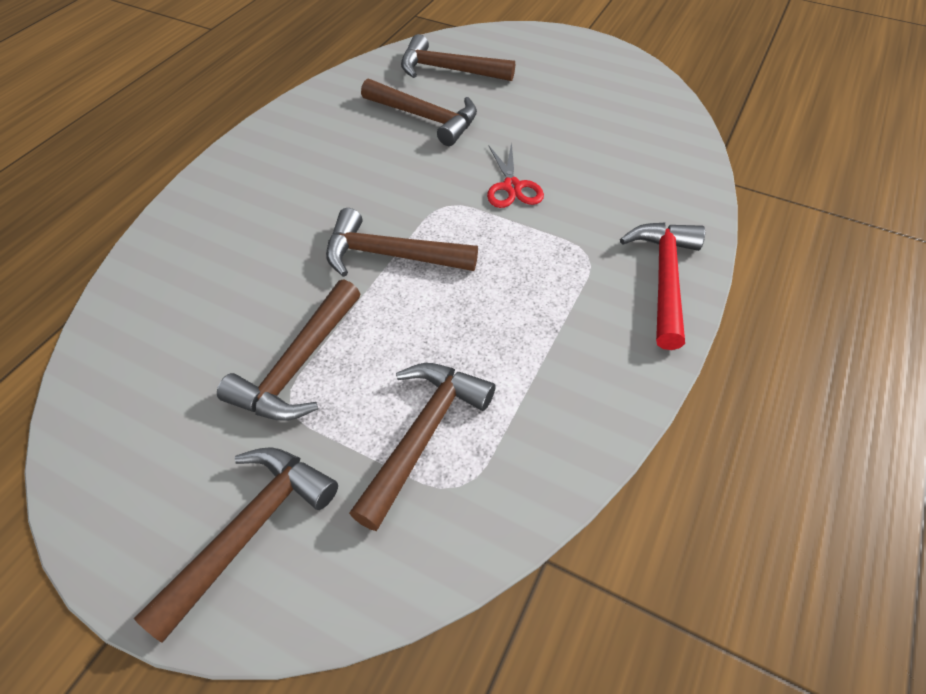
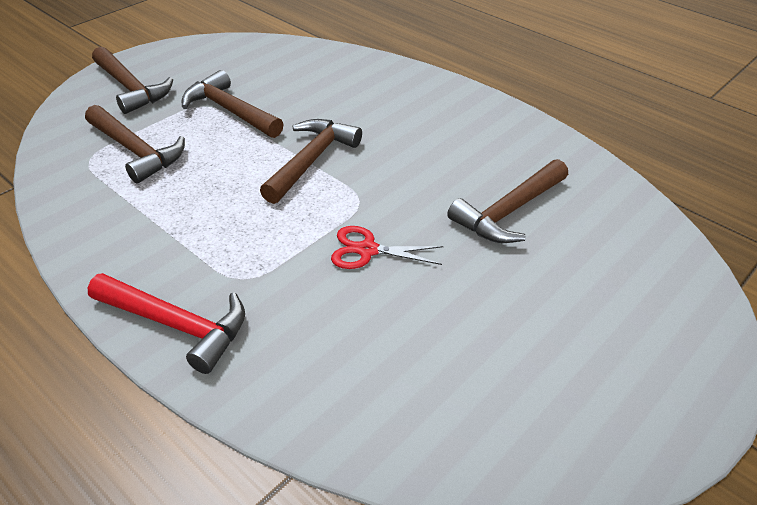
camera: 105 degrees right, 10 degrees down
(448, 70) = (611, 247): brown hammer -> none

